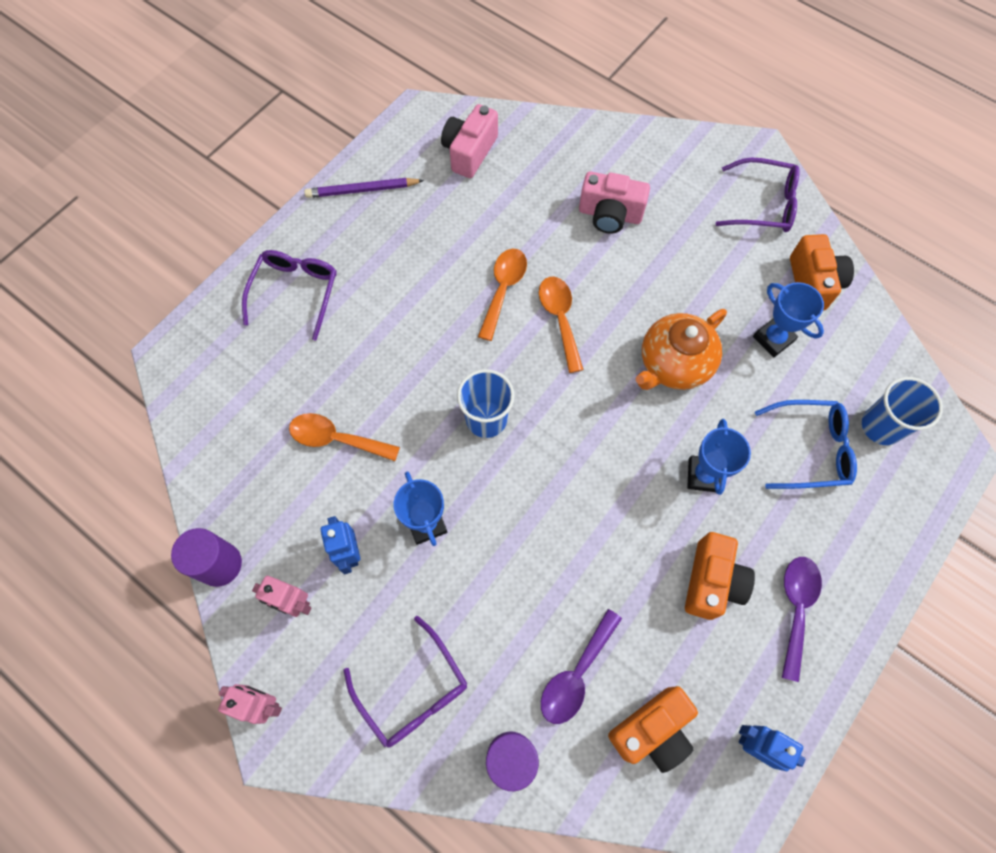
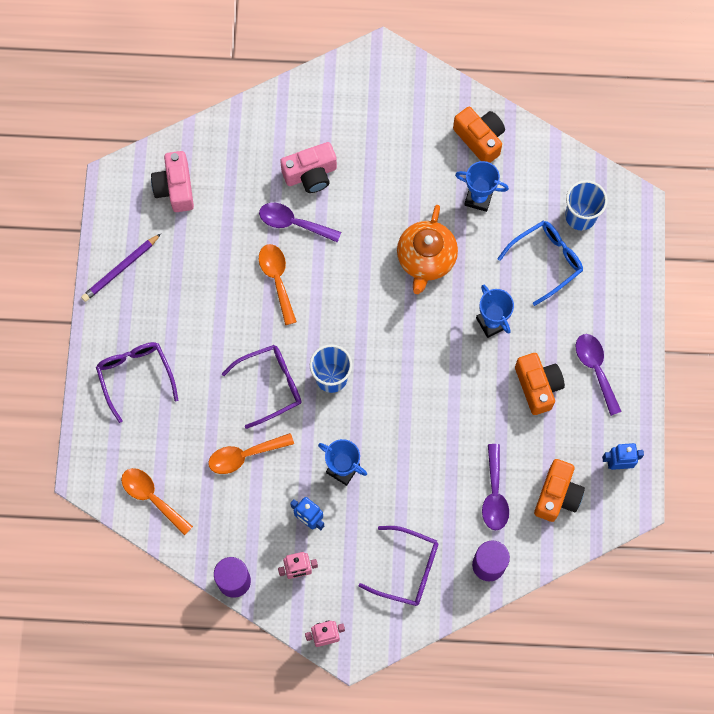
camera: 35 degrees left, 5 degrees up
(559, 248) = (293, 223): none -> purple spoon
(560, 318) = (330, 275): orange spoon -> orange spoon (152, 497)
(763, 204) = (410, 97): purple glasses -> purple glasses (270, 386)

